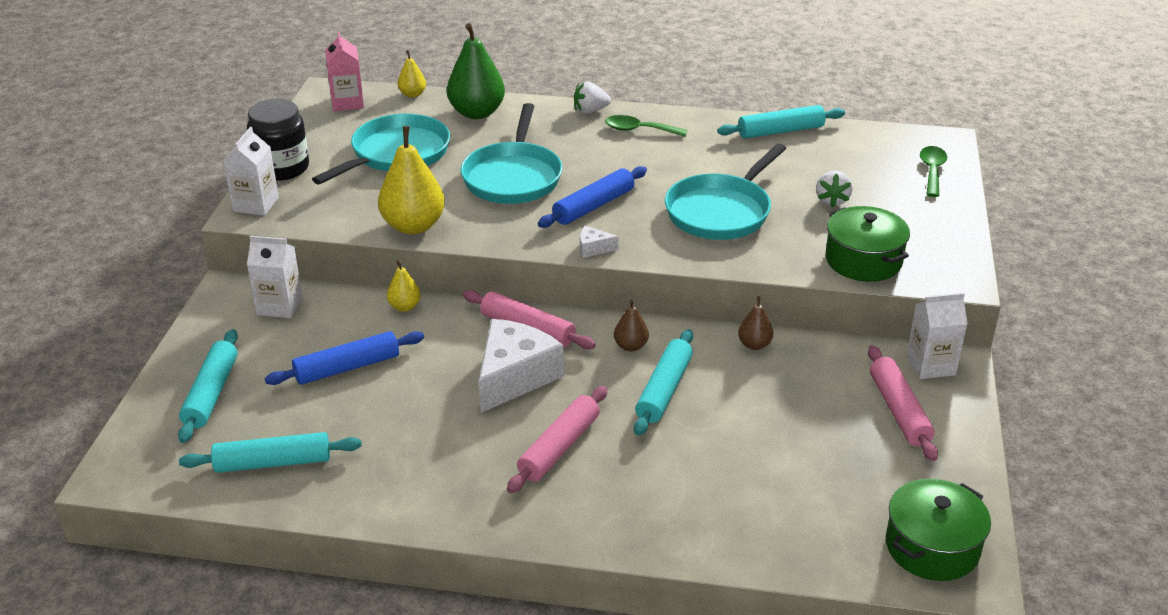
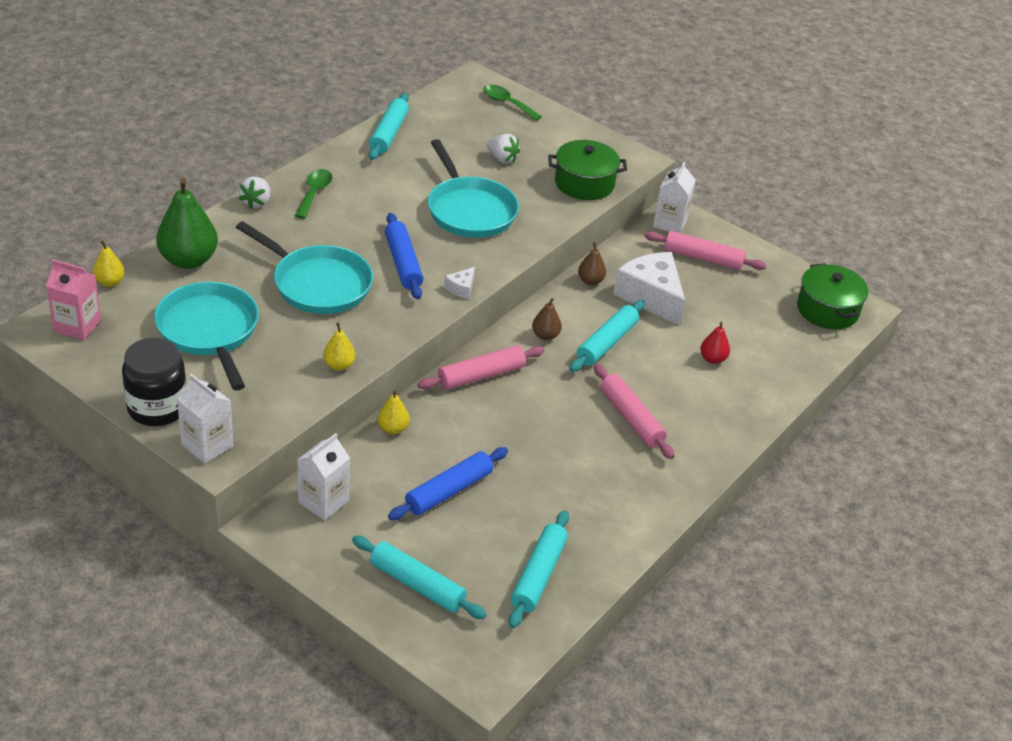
camera: 65 degrees left, 5 degrees up
(347, 368) = (449, 491): blue rolling pin -> blue rolling pin turned 45 degrees clockwise
(413, 226) = (339, 365): yellow pear -> yellow pear, size x0.50
(514, 377) = (534, 406): white cheese -> white cheese (651, 296)
(639, 130) = (314, 193): green spoon -> green spoon turned 150 degrees clockwise
(664, 390) = (607, 343): turquoise rolling pin -> turquoise rolling pin turned 75 degrees clockwise
(723, 476) = (712, 359): none -> red pear

